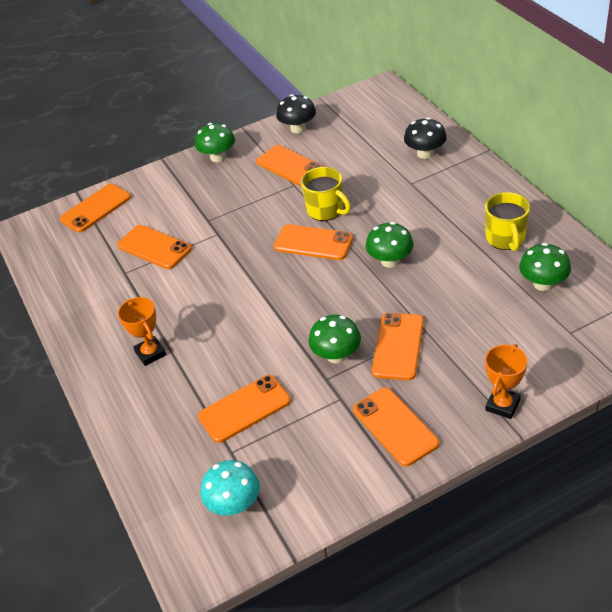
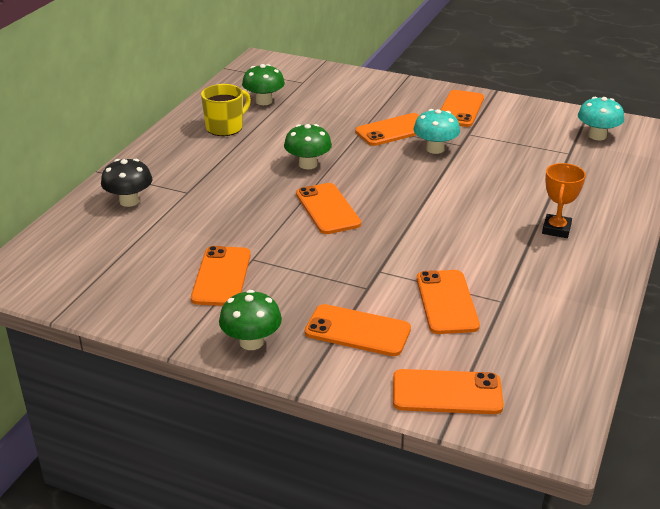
camera: 135 degrees left, 10 degrees down
(244, 409) = (532, 163): orange phone -> orange phone (357, 331)
(298, 128) = (140, 305): black mushroom -> none
(326, 210) = (274, 221): yellow mug -> none
(336, 355) = (435, 149): green mushroom -> turquoise mushroom
(502, 405) = (394, 85): orange trophy -> none

